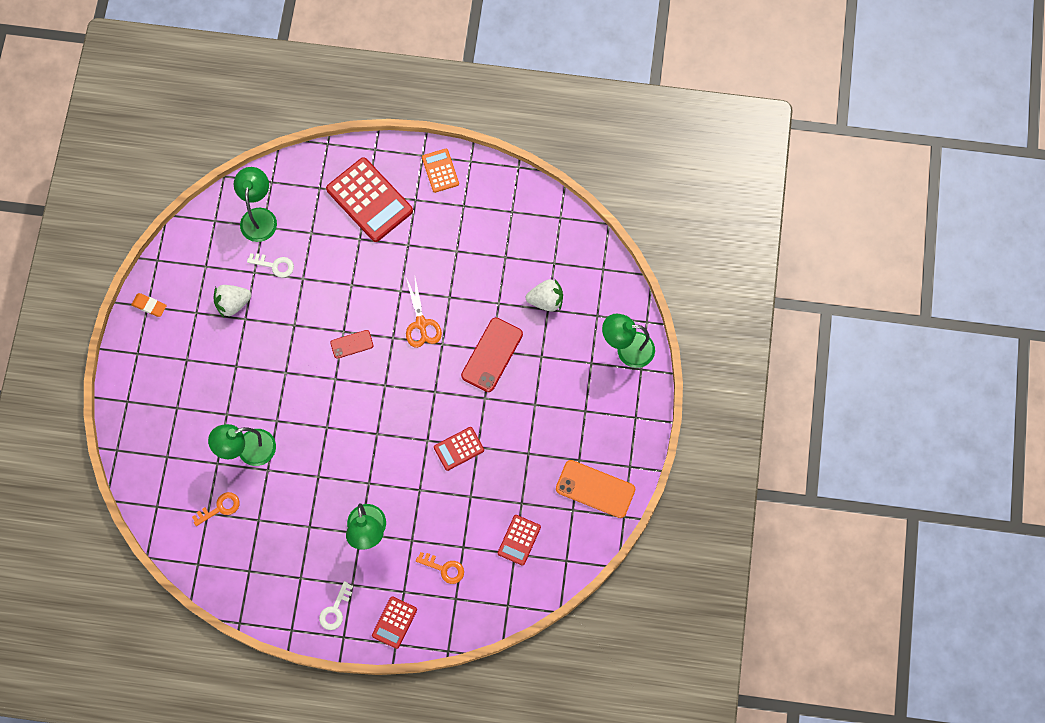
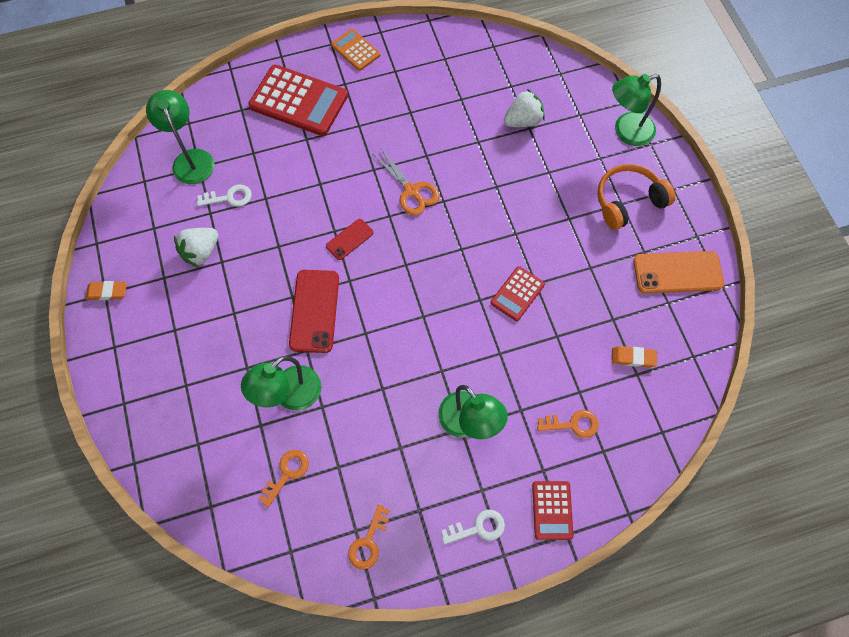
camera: 25 degrees left, 5 degrees down
(254, 583) = (368, 542): none -> orange key
(335, 610) = (478, 528): white key -> white key turned 105 degrees counterclockwise
(492, 355) = (499, 190): red phone -> red phone (314, 311)
(519, 540) = (633, 358): red calculator -> orange eraser
(591, 411) = (628, 201): none -> orange headphones

